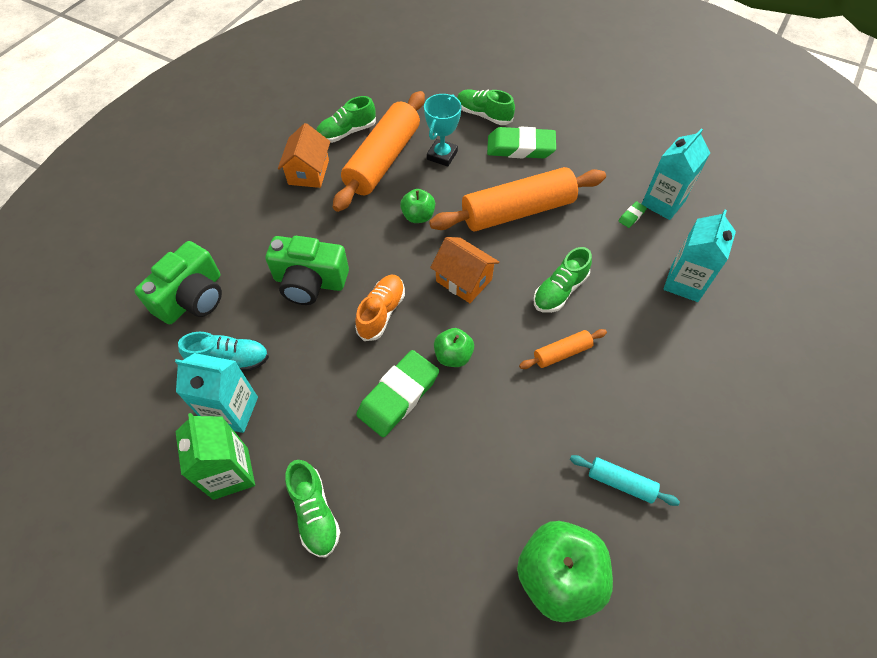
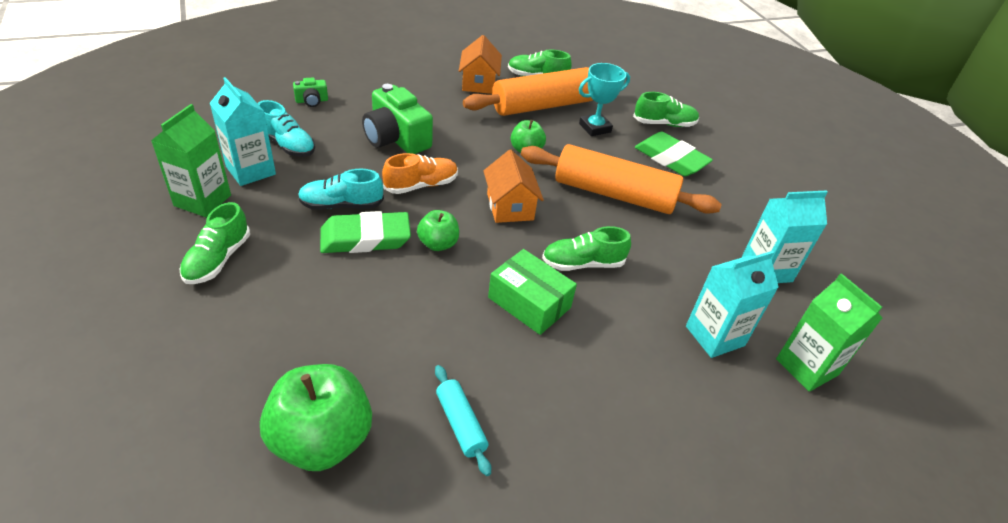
camera: 35 degrees right, 15 degrees down
(192, 298) = (312, 101): green camera -> green camera, size x0.48
(308, 172) = (479, 83): orange house -> orange house turned 45 degrees counterclockwise
(345, 381) = (341, 205): none -> turquoise shoe
(483, 115) = (664, 124): green shoe -> green shoe turned 105 degrees clockwise
(561, 353) = (529, 302): orange rolling pin -> green box
(631, 216) = (720, 259): green eraser -> none
(747, 263) = (806, 367): none -> green carton

